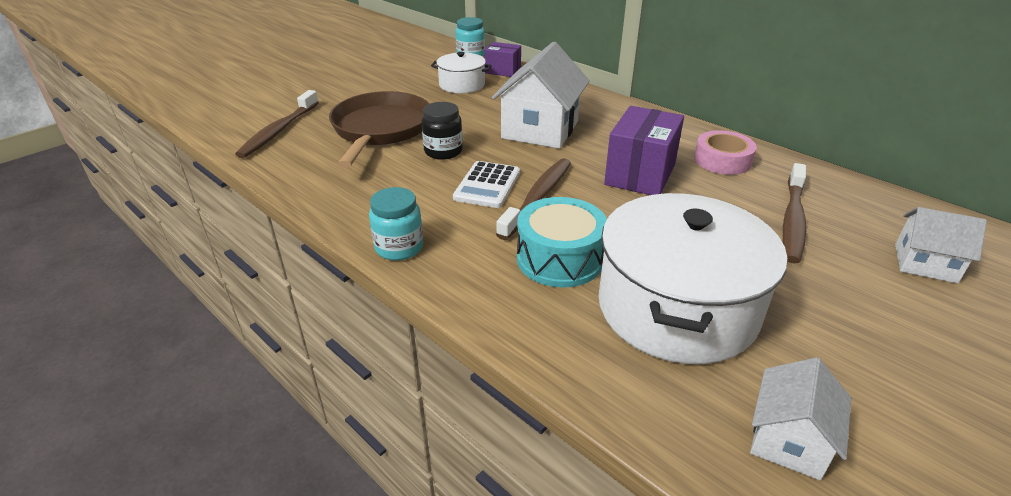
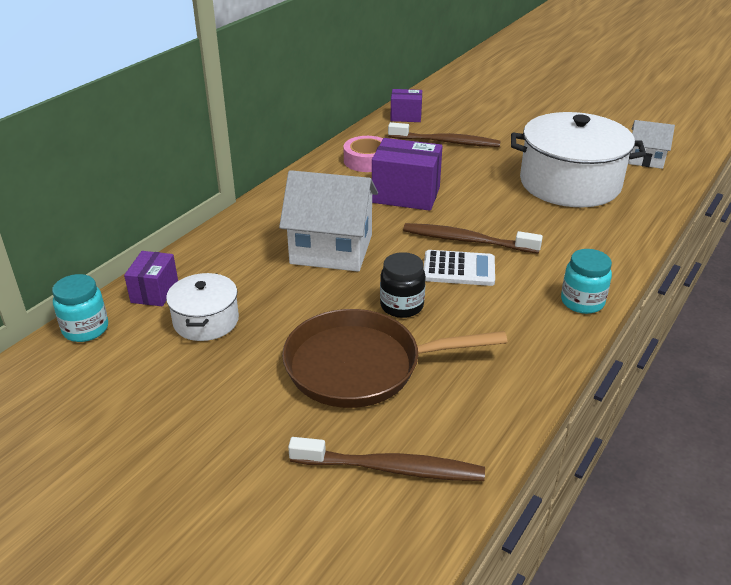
camera: 100 degrees left, 0 degrees up
(560, 259) = (547, 225): turquoise drum -> none
(868, 199) = (406, 116): none -> purple box
(925, 263) = (474, 111): white house -> none

